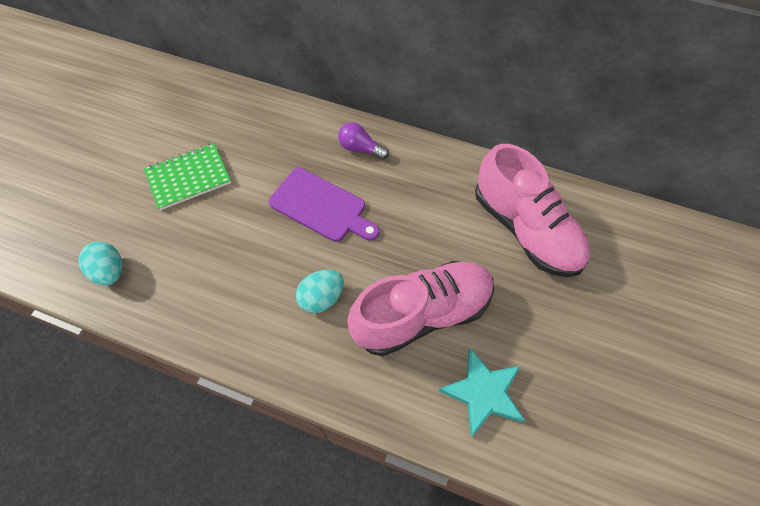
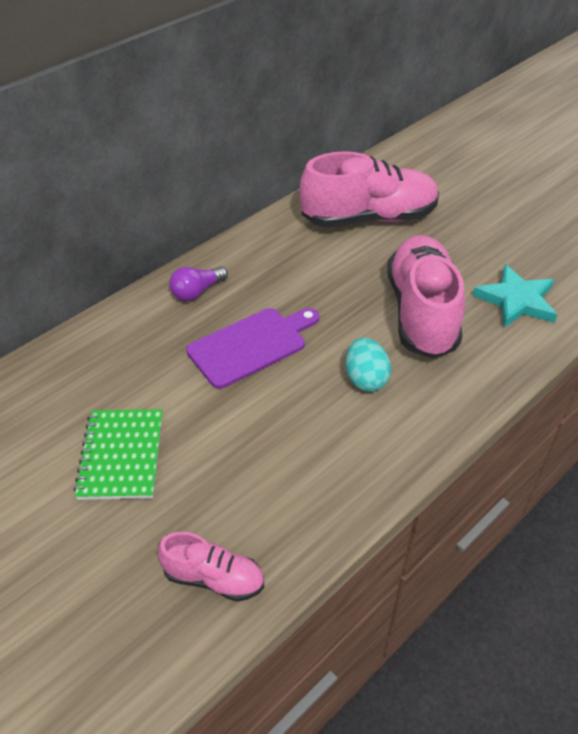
camera: 65 degrees left, 15 degrees down
(110, 271) = (214, 578): turquoise egg -> pink shoe

